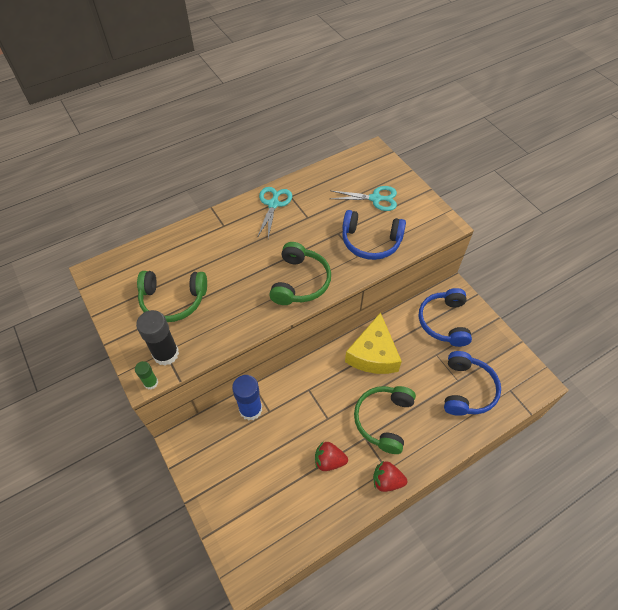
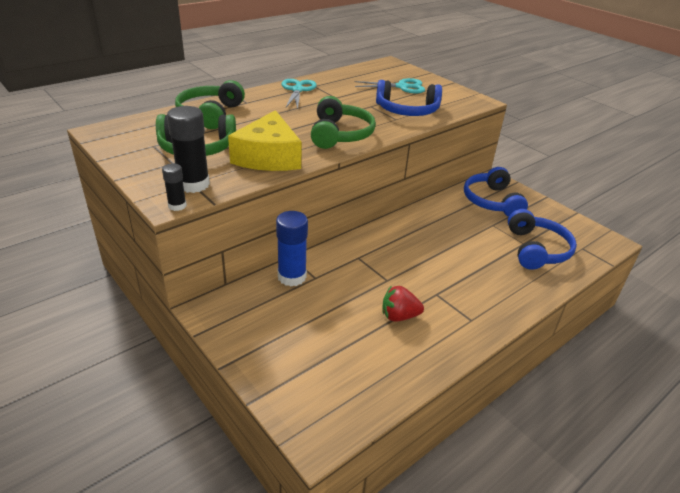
camera: 10 degrees left, 20 degrees down
(151, 383) = (177, 206): green glue stick -> black glue stick
(373, 354) = (424, 227): yellow cheese -> yellow cheese (268, 157)
(383, 420) = (453, 278): green headphones -> green headphones (210, 114)
(387, 481) = (475, 329): red strawberry -> none

